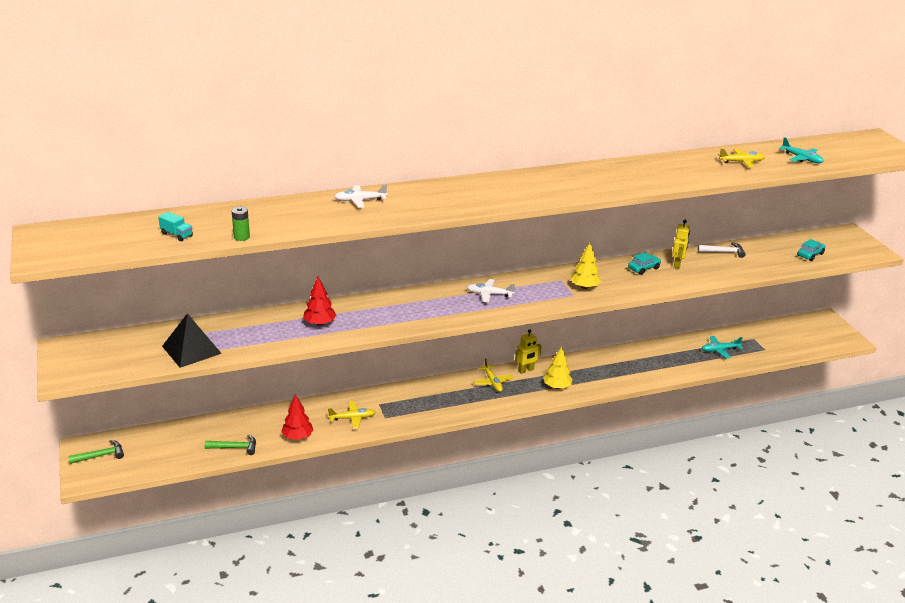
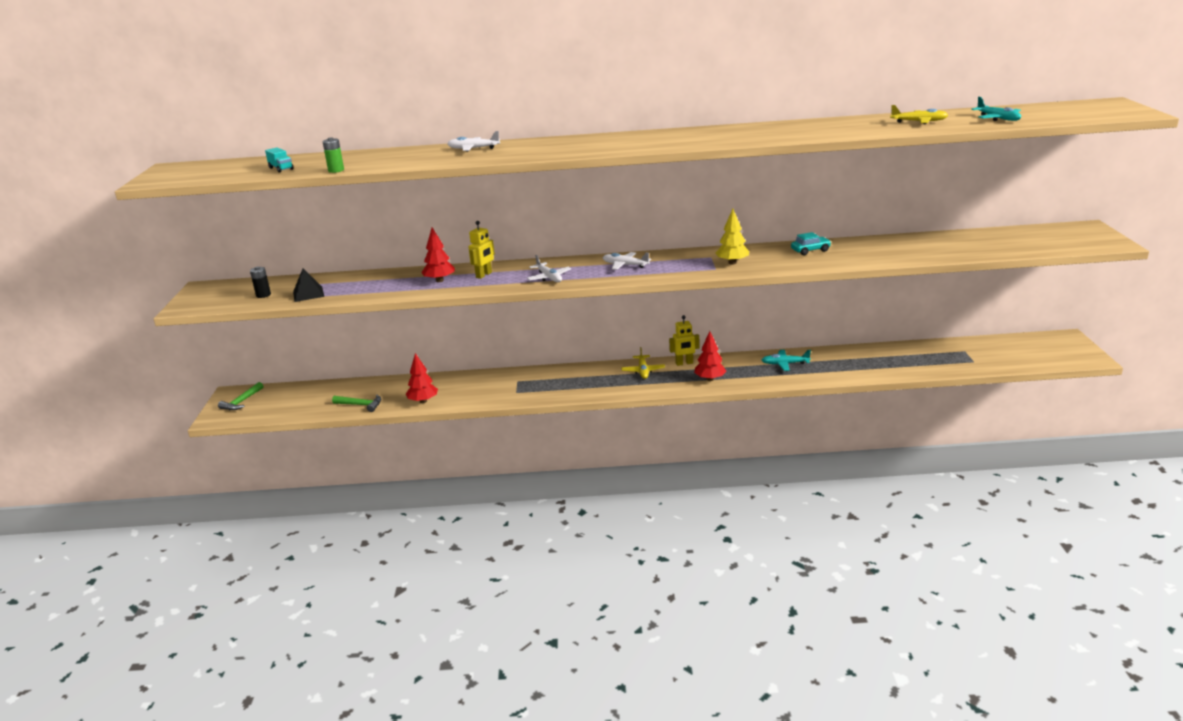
camera: 20 degrees right, 5 degrees down
(100, 456) = (242, 401): green hammer -> green hammer turned 120 degrees clockwise
(142, 354) = (263, 295): none -> black battery
(191, 349) = (308, 294): black pyramid -> black pyramid, size x0.66
(352, 418) = (484, 390): yellow plane -> none
(426, 314) = (549, 277): none -> white plane
(557, 387) = (710, 379): yellow tree -> red tree
(677, 264) = (852, 248): yellow robot -> yellow robot (484, 275)
(720, 350) = (917, 359): turquoise plane -> turquoise plane (785, 364)
(723, 252) = (915, 240): white hammer -> none
(810, 255) = (1023, 244): turquoise car -> none

